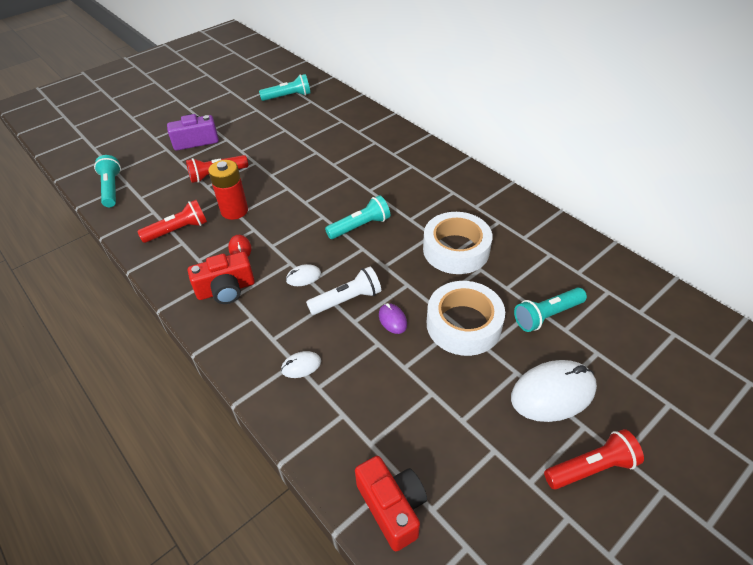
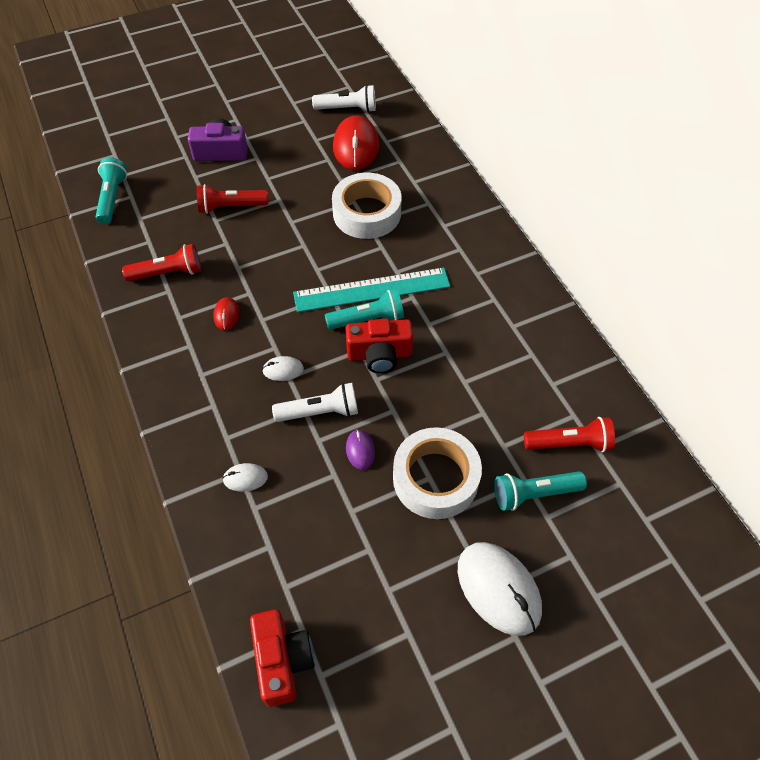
camera: 15 degrees right, 10 degrees up
(226, 289) = (197, 363): red camera -> red camera (379, 354)
(234, 211) = (235, 262): red battery -> none
(288, 96) = (347, 109): turquoise flashlight -> white flashlight
(304, 118) = (356, 146): none -> red mouse
(355, 206) = (371, 289): none -> turquoise ruler
(456, 250) = (465, 380): white tape -> white tape (367, 213)
(553, 393) = (498, 589): white mouse -> white mouse turned 60 degrees clockwise
(591, 468) = (501, 684): red flashlight -> red flashlight (569, 443)

